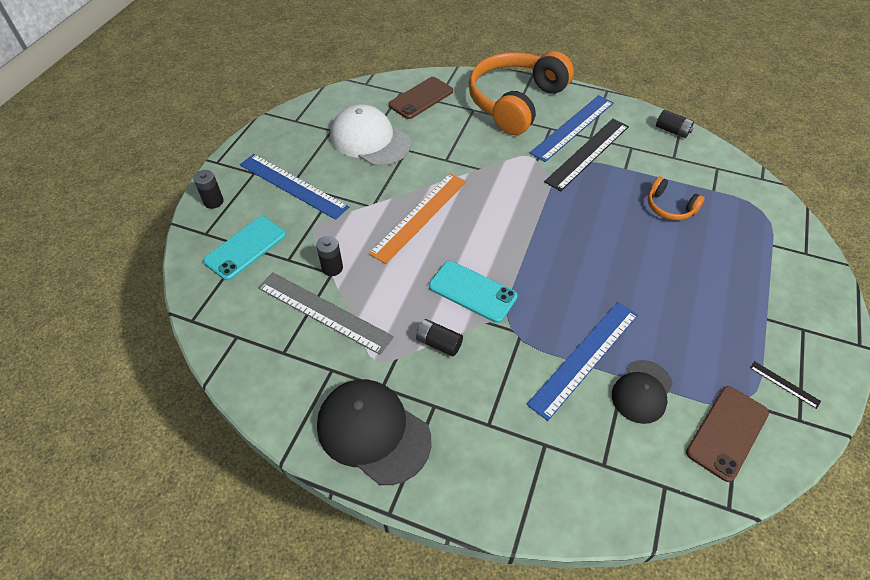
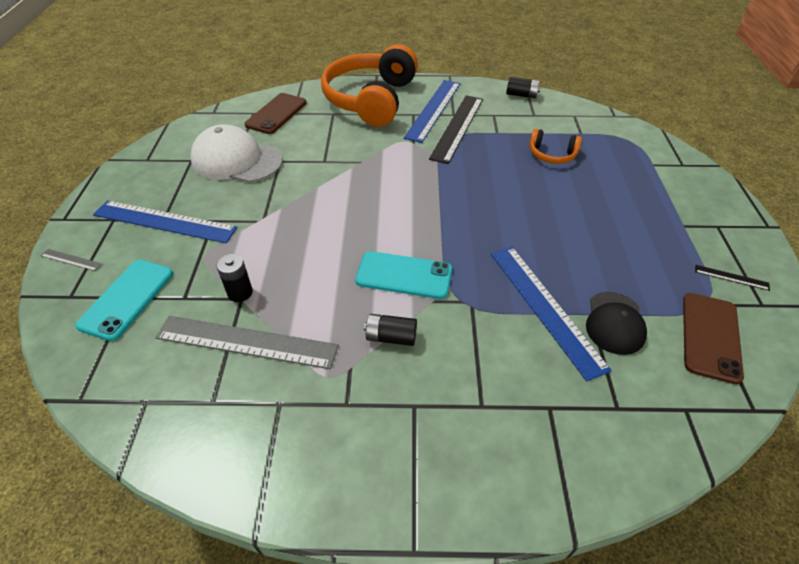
camera: 20 degrees left, 5 degrees down
(213, 201) = (71, 260): black battery -> grey ruler
(373, 432) = (356, 459): black cap -> none
(419, 216) = (318, 218): orange ruler -> none
(584, 358) = (545, 307): blue ruler -> blue ruler turned 45 degrees counterclockwise

